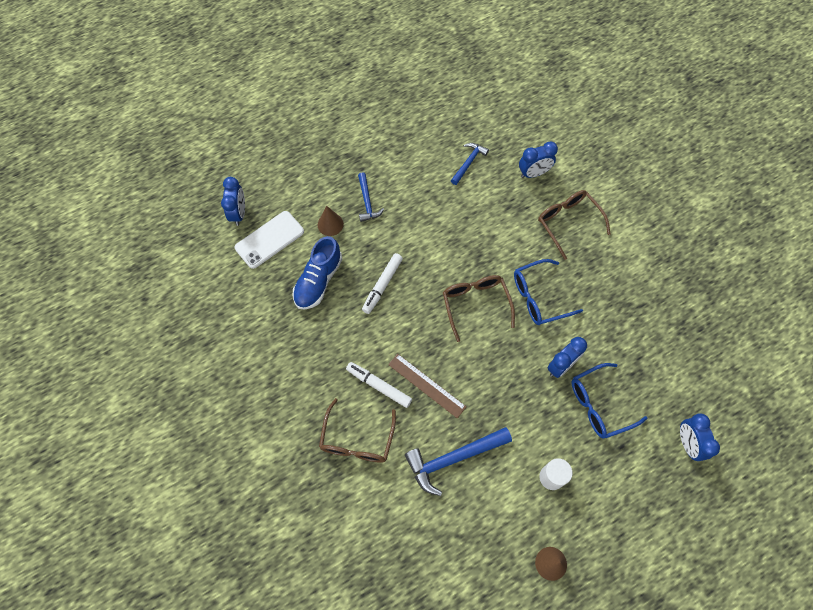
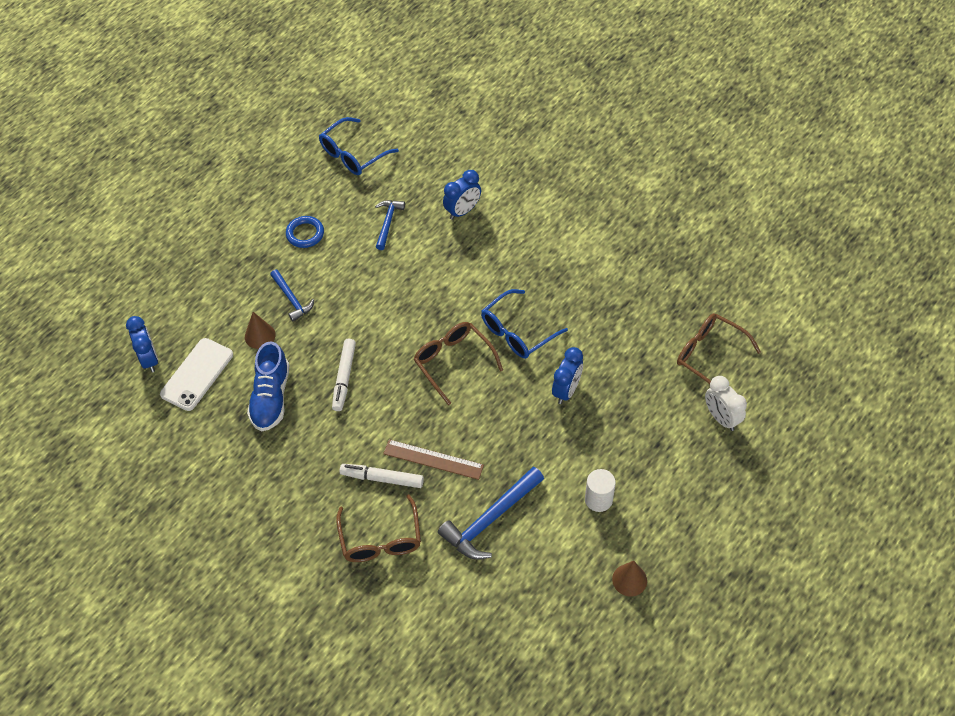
camera: 20 degrees left, 10 degrees down
(399, 149) = (305, 234): none -> blue ring
(568, 222) = (518, 248): brown glasses -> brown glasses (709, 355)
(599, 405) = (619, 414): blue glasses -> blue glasses (353, 154)
(687, 443) = (721, 418): blue clock -> white clock

